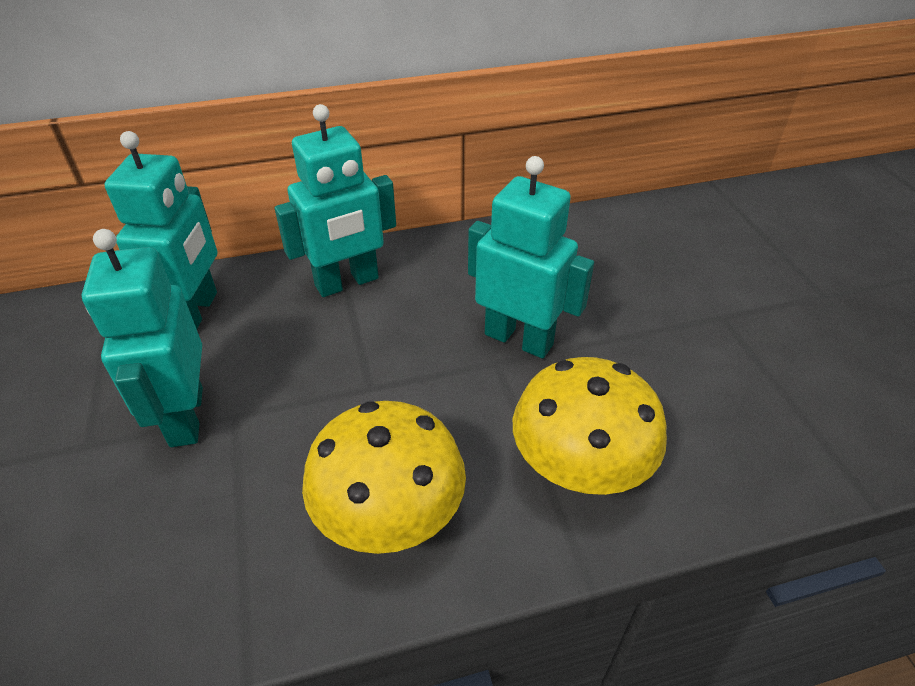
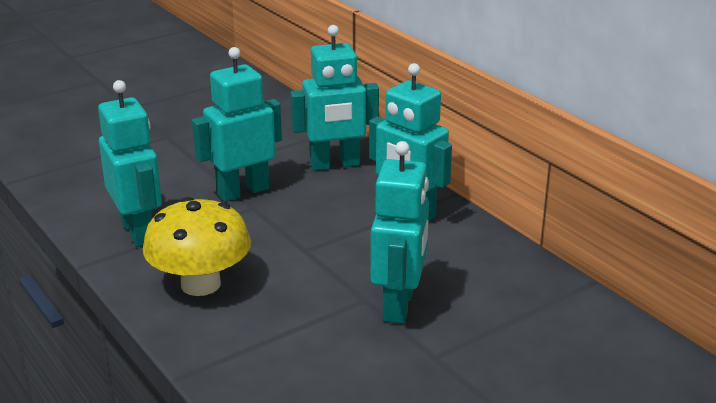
camera: 70 degrees right, 15 degrees down
(201, 572) = (138, 232): none -> turquoise robot
(579, 466) = (277, 357): yellow mushroom -> none

